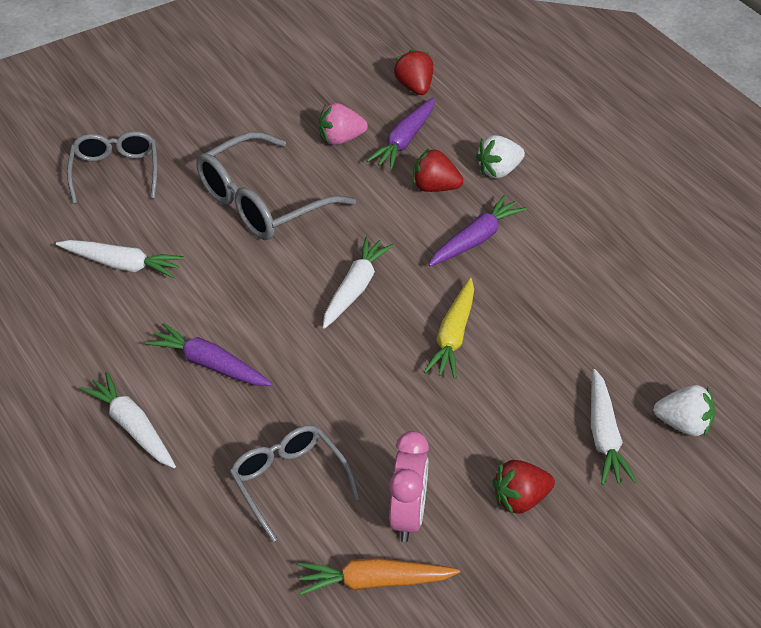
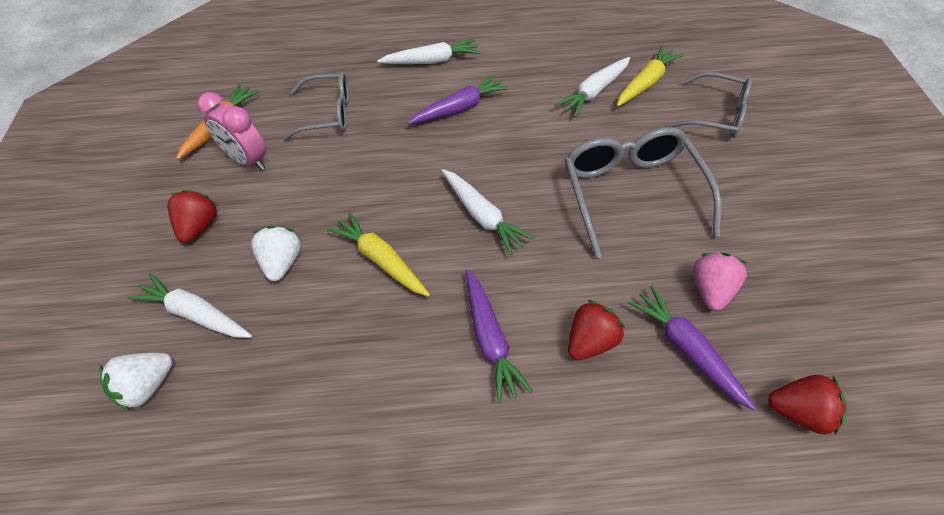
camera: 120 degrees right, 10 degrees up
(85, 230) = (646, 83): none -> yellow carrot
(499, 171) = (591, 424): white strawberry -> white strawberry (282, 262)

